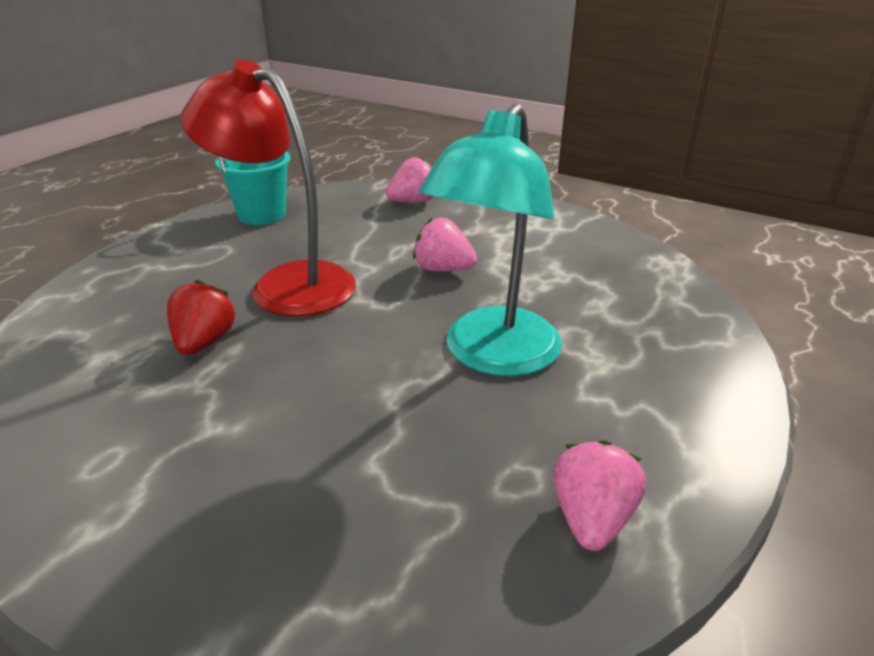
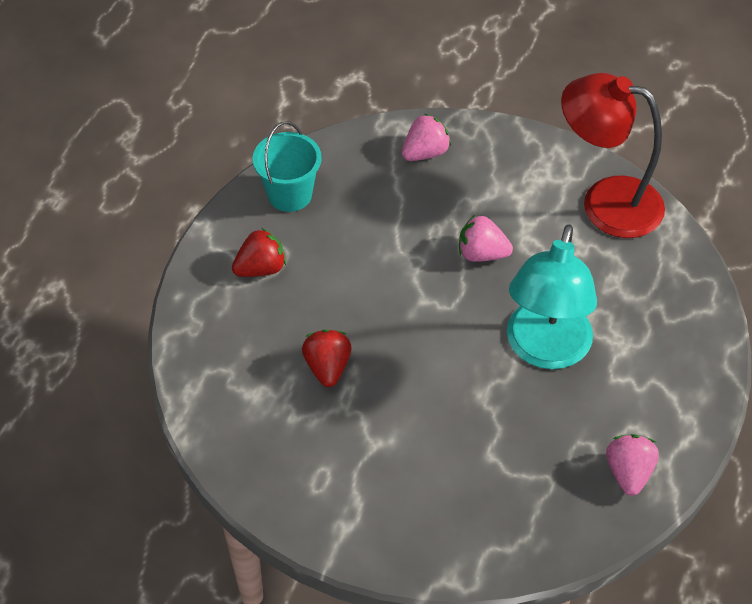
camera: 10 degrees left, 20 degrees up
(193, 258) = (261, 268): none -> red strawberry
(286, 283) = (358, 290): red lamp -> red lamp (605, 202)

